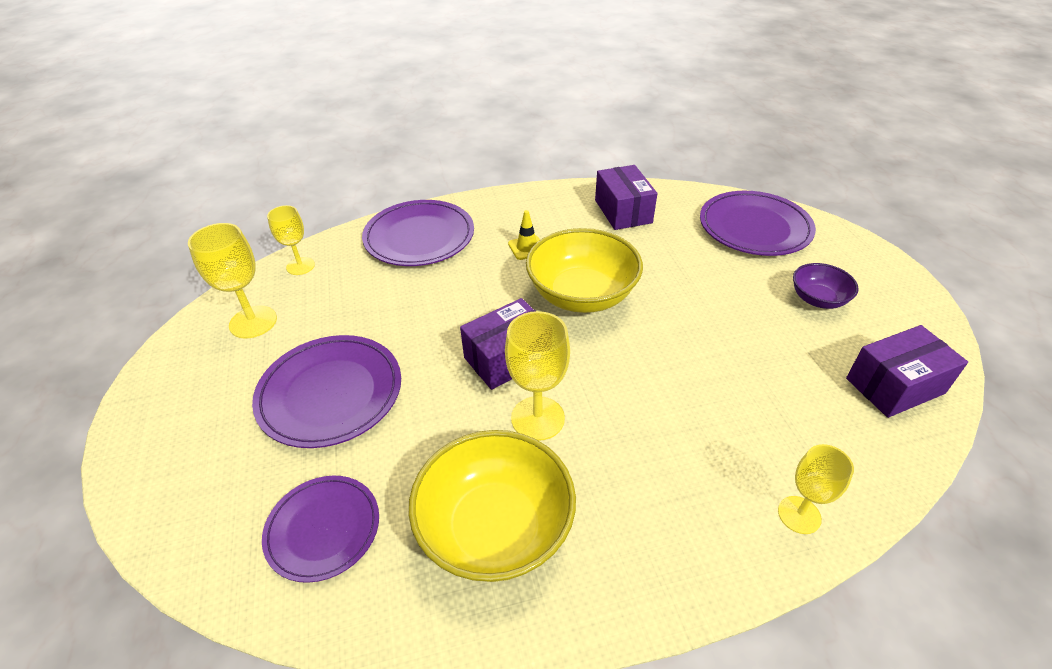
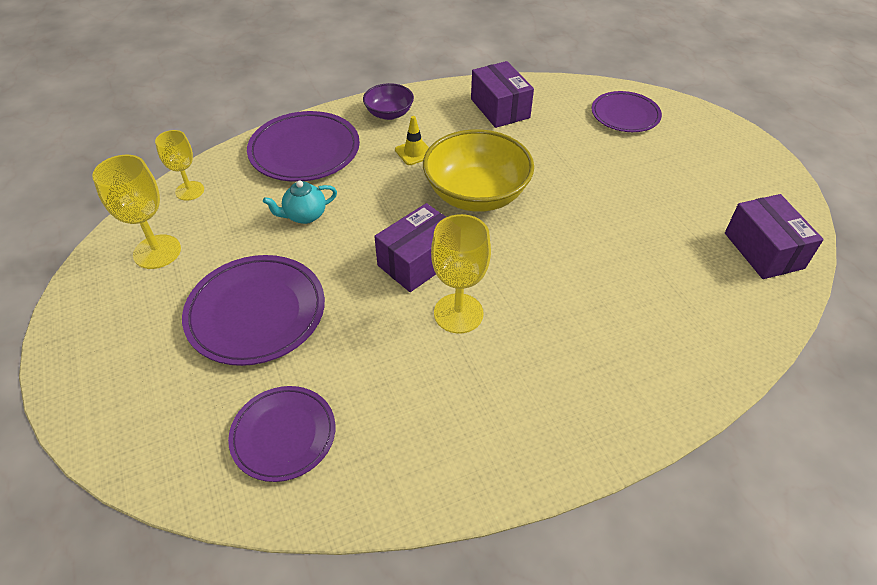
camera: 10 degrees left, 5 degrees up
(403, 300) = (305, 216): none -> turquoise teapot
(495, 528) = (441, 413): yellow bowl -> none
(754, 227) = (625, 115): purple plate -> purple plate, size x0.66
(799, 515) = (697, 369): yellow goblet -> none
(818, 299) = (690, 179): purple bowl -> purple bowl (389, 113)
(895, 386) = (763, 250): purple box -> purple box turned 75 degrees counterclockwise

